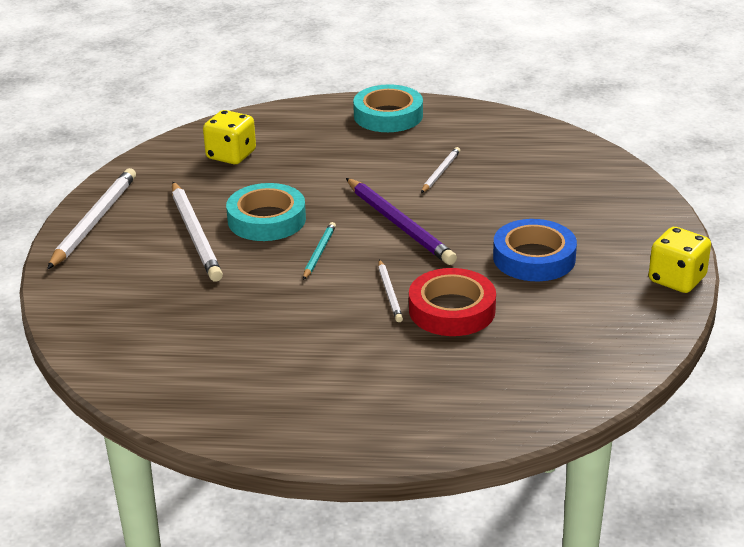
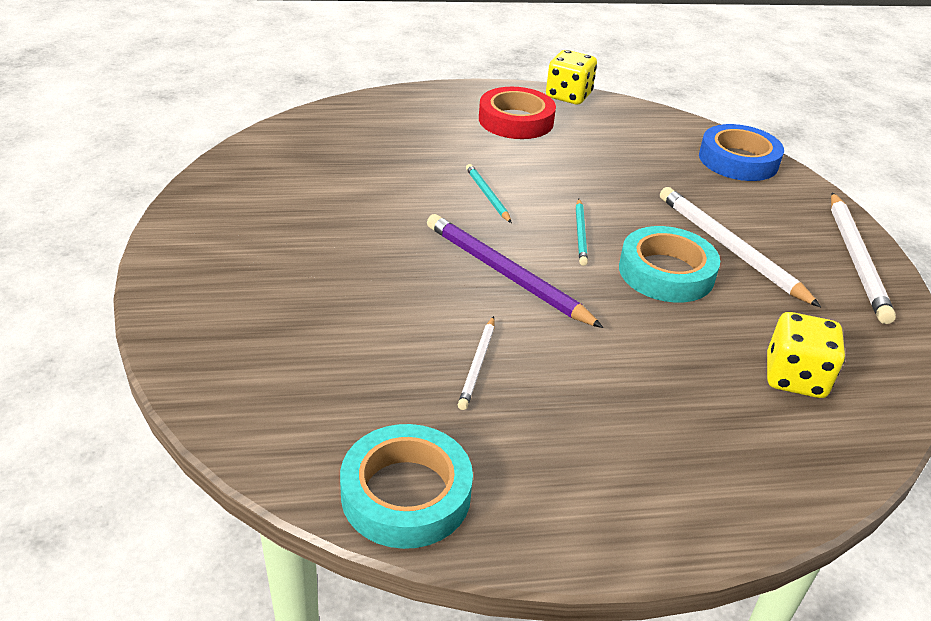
camera: 165 degrees right, 5 degrees up
(388, 115) = (608, 500): turquoise tape -> turquoise tape (406, 494)
(389, 293) = (487, 195): white pencil -> turquoise pencil
(452, 310) = (421, 182): red tape -> red tape (516, 120)
(534, 258) = (340, 239): blue tape -> blue tape (738, 160)
(677, 279) = (181, 222): yellow dice -> yellow dice (568, 96)

